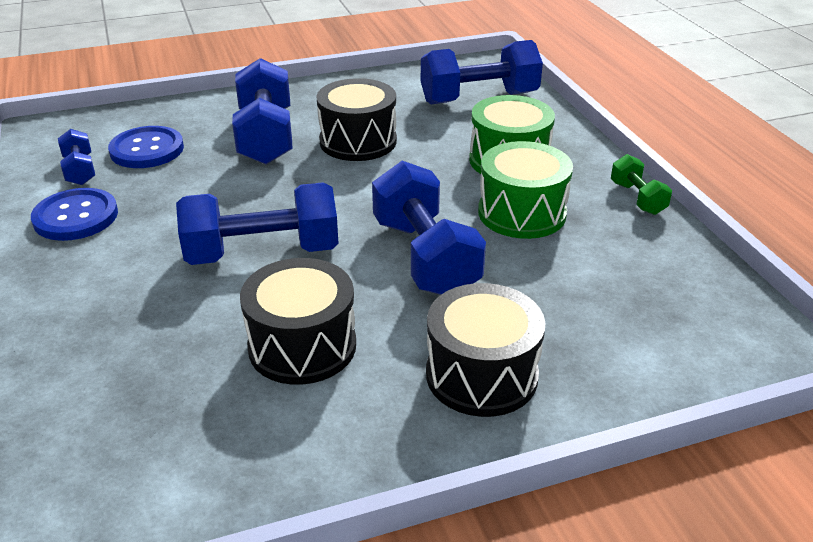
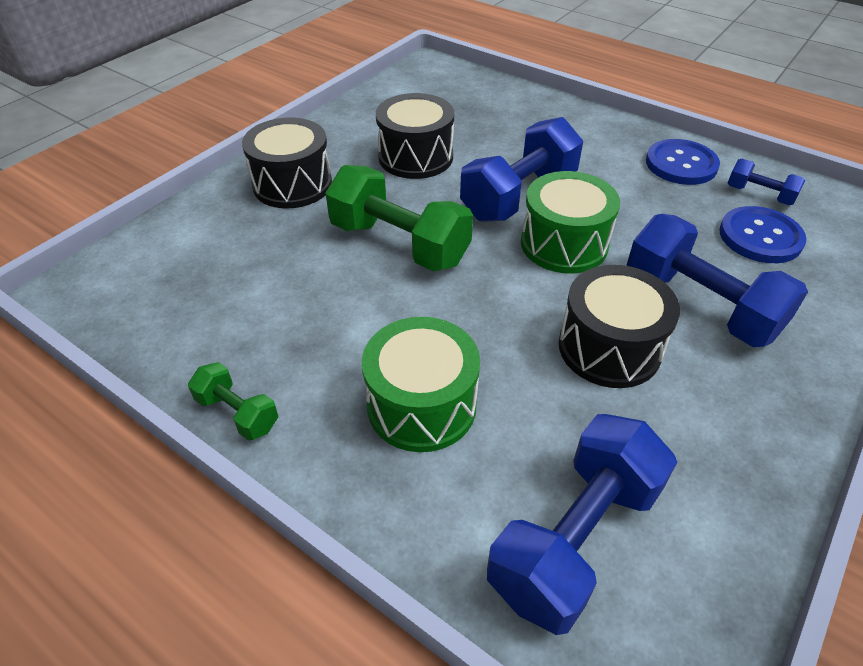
camera: 145 degrees right, 10 degrees up
(425, 257) = (399, 244): blue dumbbell -> green dumbbell
(522, 213) = (352, 328): green drum -> green drum (564, 244)

